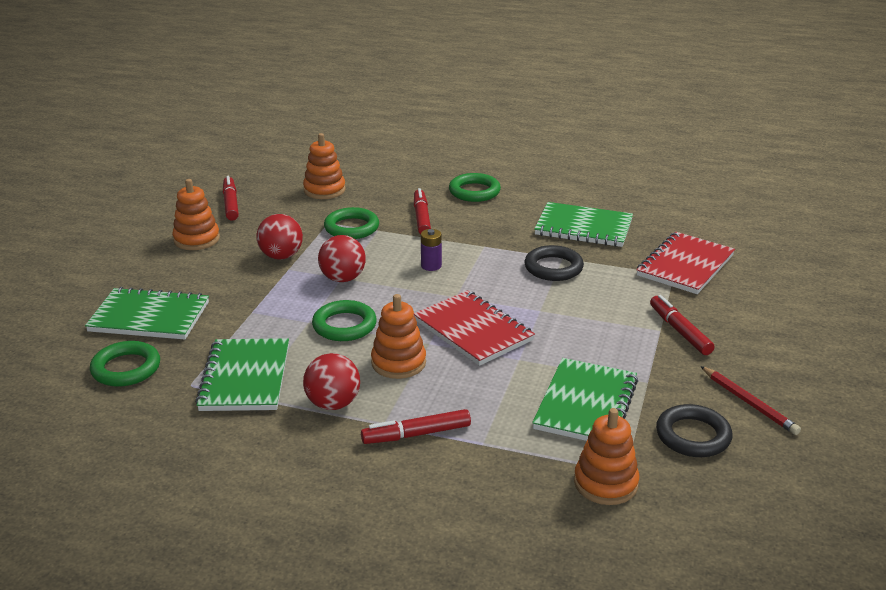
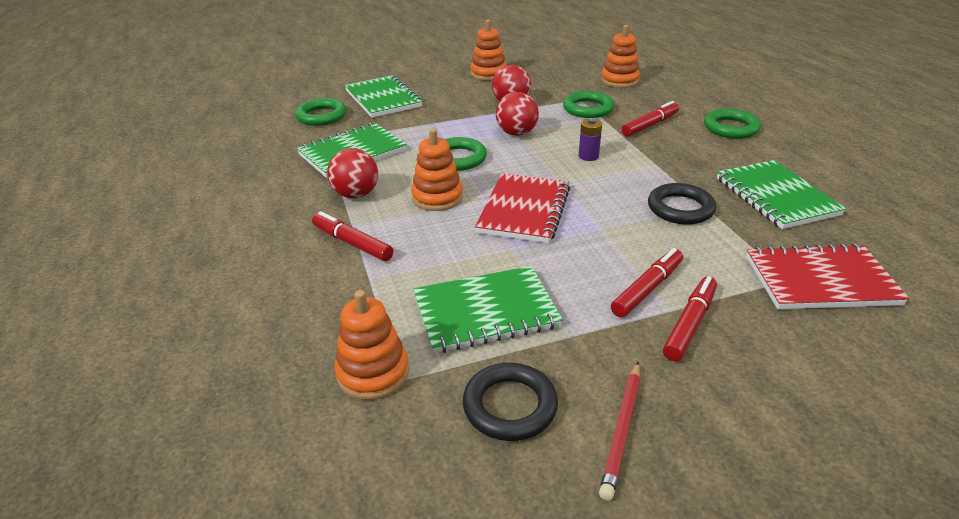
camera: 55 degrees right, 5 degrees up
(231, 204) = (547, 64): red marker -> red marker (647, 289)

